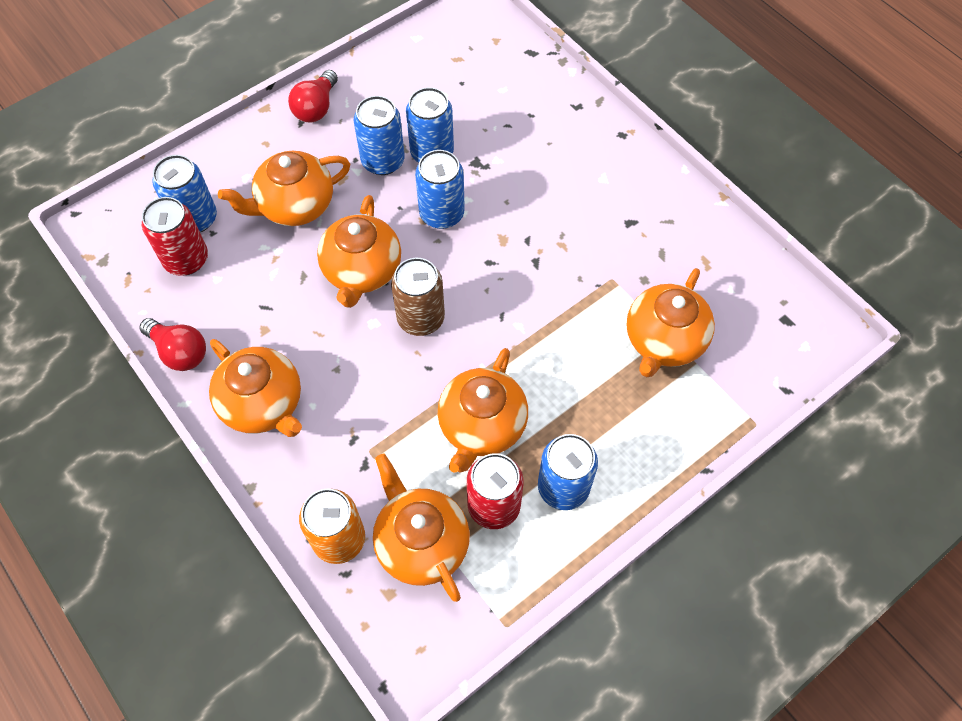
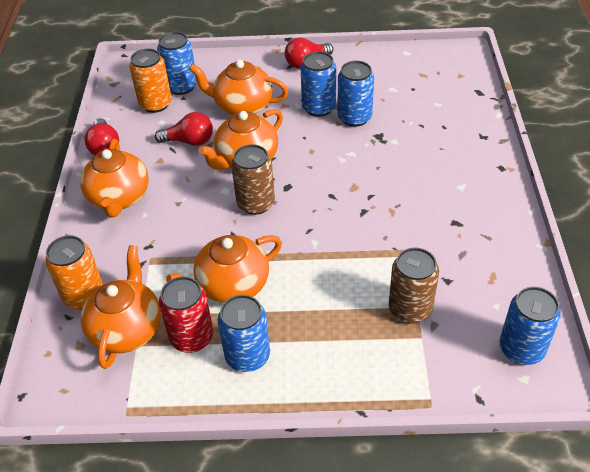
camera: 40 degrees right, 15 degrees down
(186, 259) = (155, 104): red can -> orange can
(276, 285) = (190, 141): none -> red light bulb
(442, 214) = (327, 153): blue can -> blue can (521, 349)
(664, 341) = (410, 309): orange teapot -> brown can

